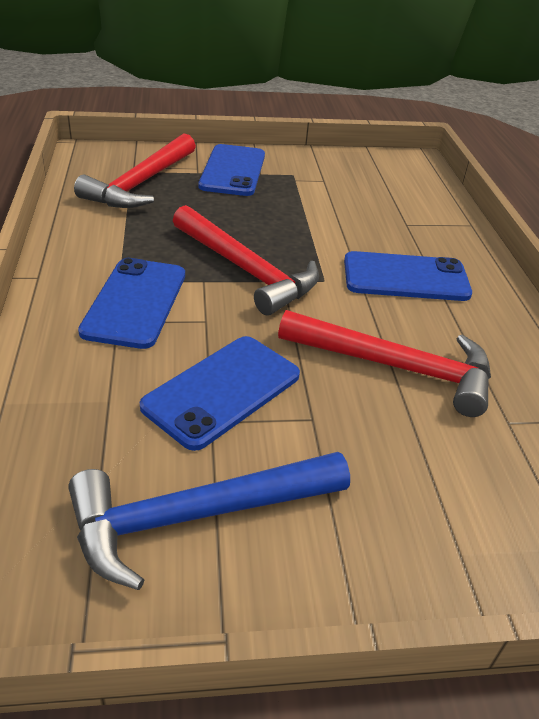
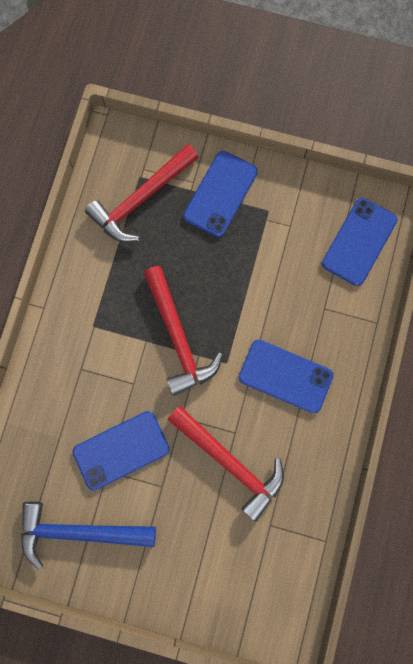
camera: 25 degrees right, 40 degrees up
(135, 302) = (96, 353): blue phone -> blue phone (359, 241)

